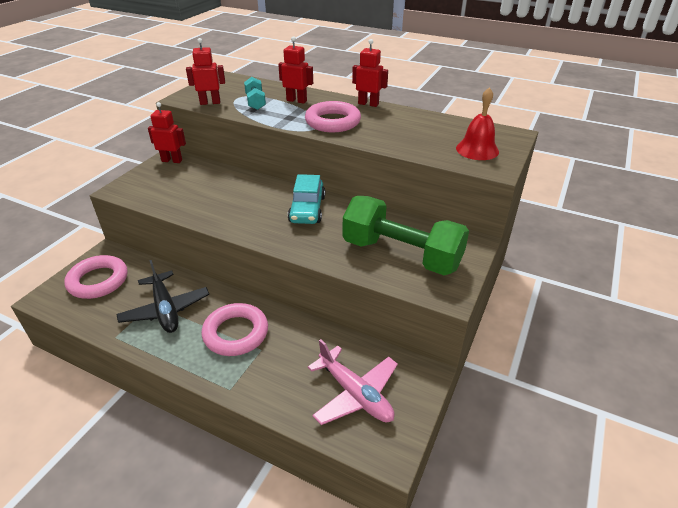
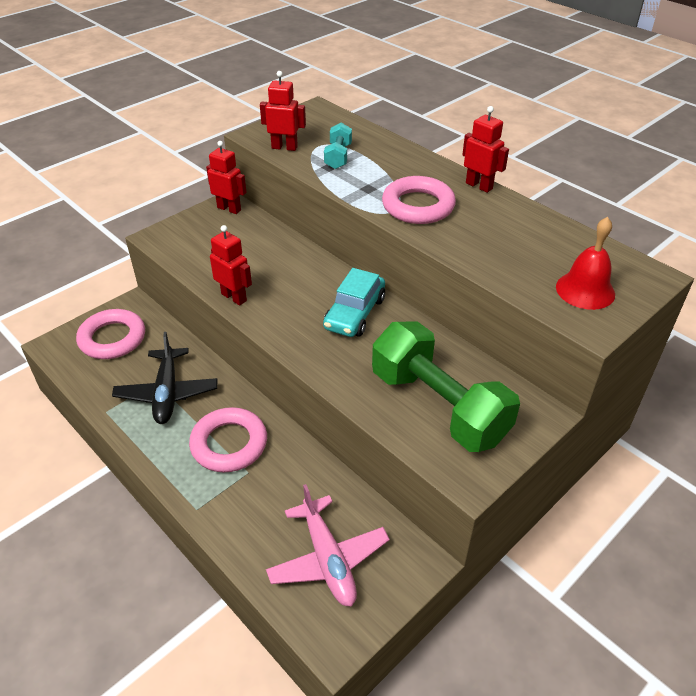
camera: 20 degrees right, 5 degrees up
(296, 100) = (389, 163): red robot -> red robot (234, 297)

